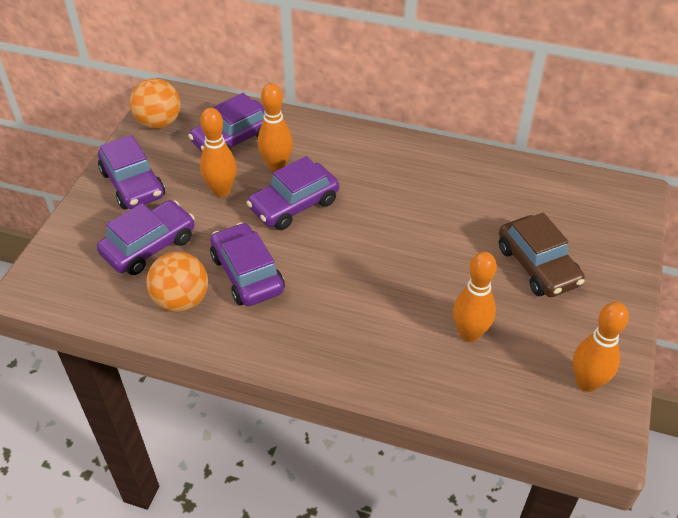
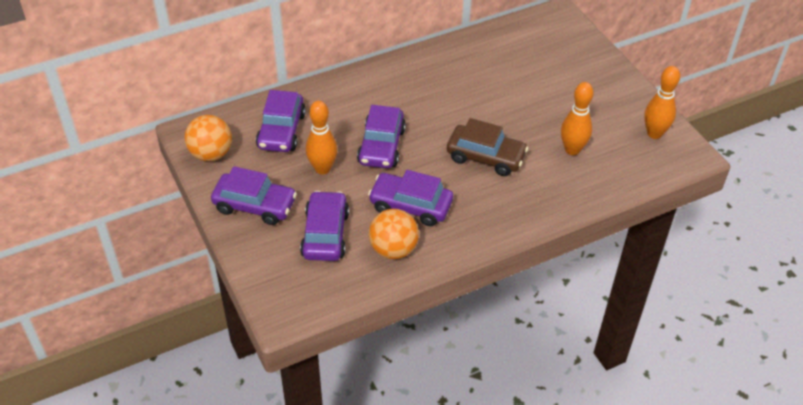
camera: 45 degrees left, 0 degrees up
(277, 166) = (336, 129): orange bowling pin -> none
(537, 266) = (560, 88): brown car -> brown car (485, 157)

